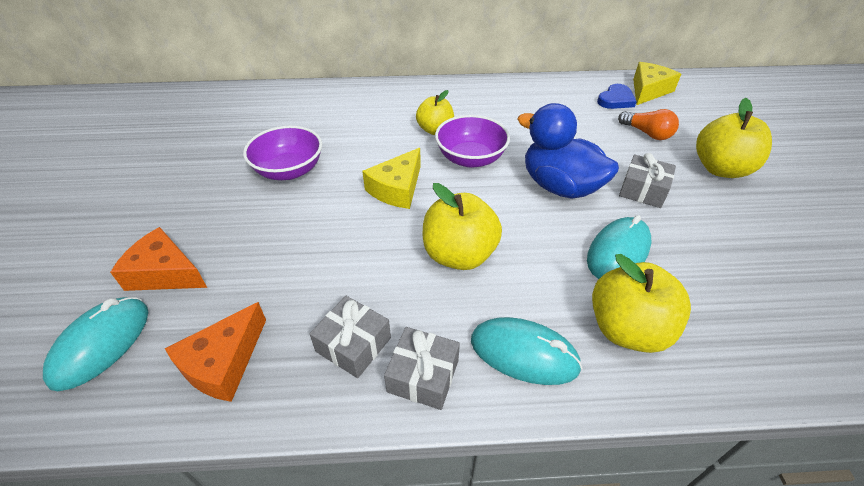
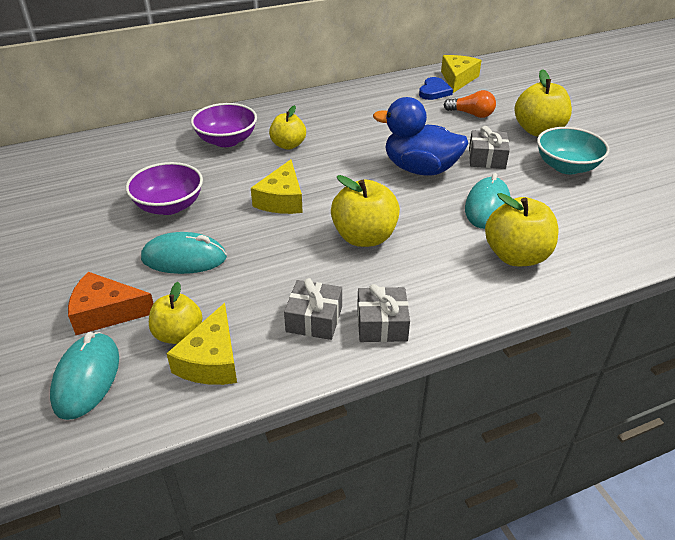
camera: 20 degrees left, 5 degrees down
(212, 320) = (178, 334): none -> yellow apple
(223, 363) = (211, 360): orange cheese -> yellow cheese
(470, 158) = (333, 162): purple bowl -> purple bowl (226, 140)
(524, 353) = (450, 290): turquoise mouse -> turquoise mouse (184, 258)
(740, 223) = (566, 167): none -> turquoise bowl

